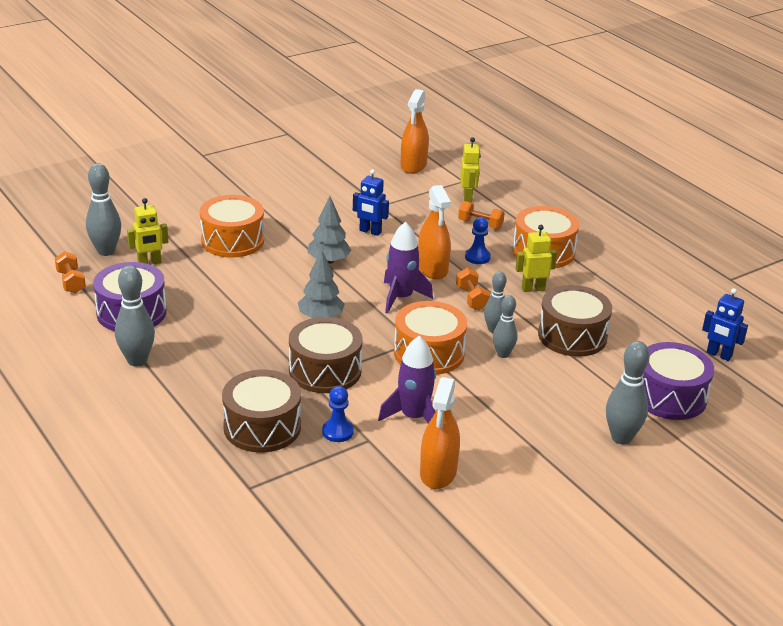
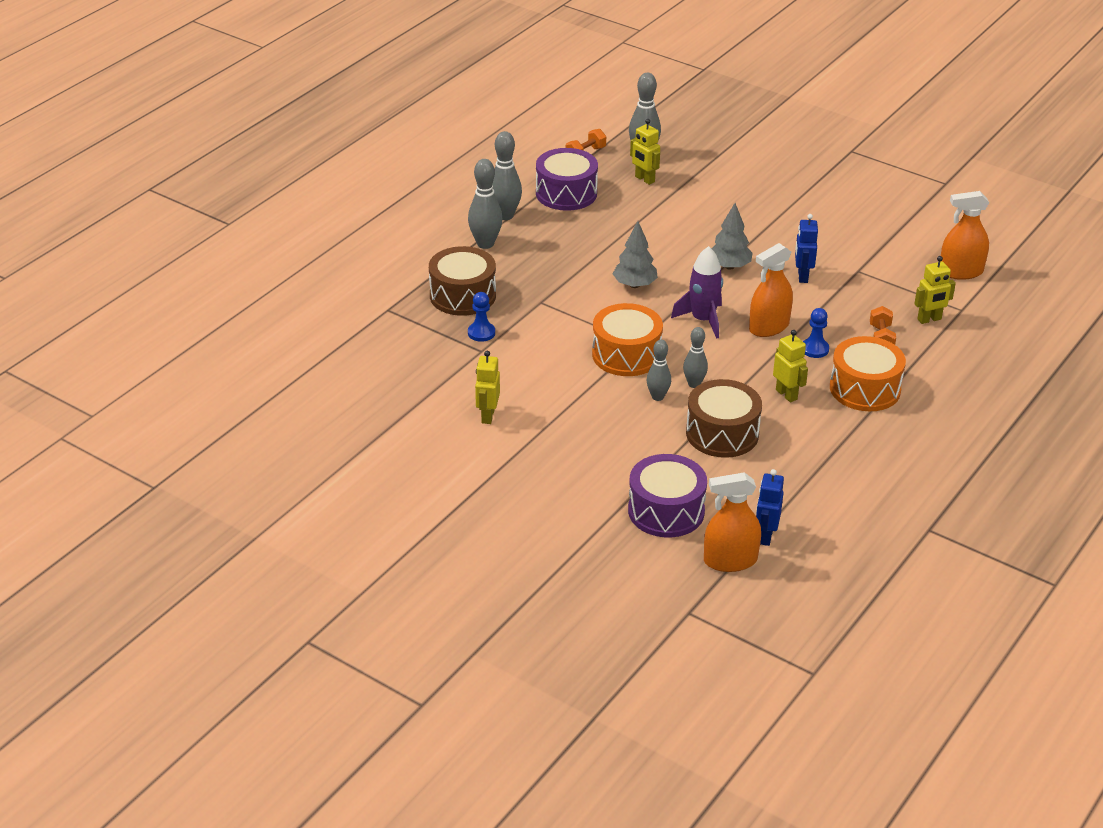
camera: 70 degrees right, 5 degrees up
(232, 240) = (716, 208): orange drum -> none
(325, 370) = (558, 306): brown drum -> none
(413, 417) = (527, 366): purple rocket -> none
(438, 473) = (462, 395): orange spray bottle -> orange spray bottle (730, 561)
(471, 298) = (736, 360): orange dumbbell -> none
(482, 465) = (487, 416): none -> yellow robot
(621, 438) = (578, 489): grey bowling pin -> grey bowling pin (485, 244)

